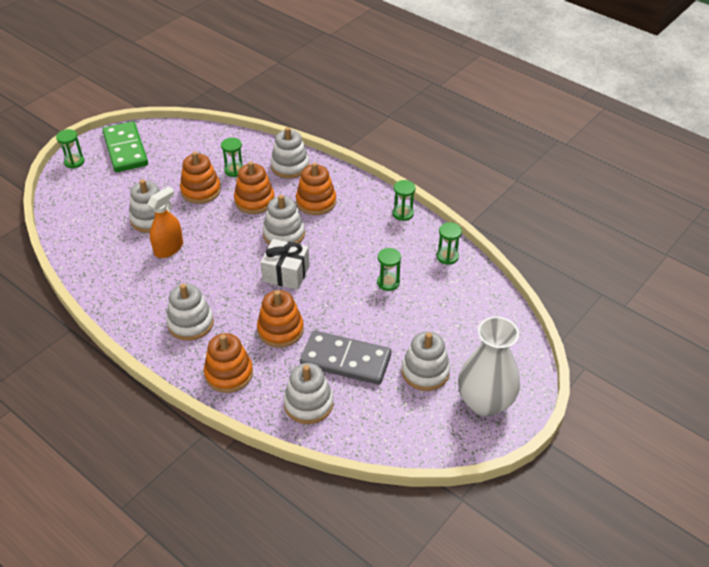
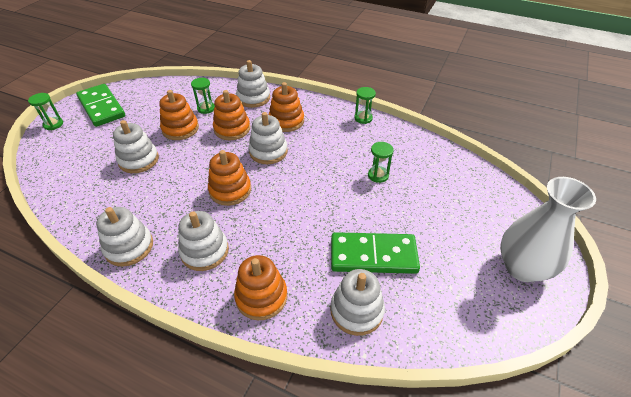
camera: 15 degrees left, 0 degrees up
(169, 248) = (163, 183): orange spray bottle -> none
(280, 330) = (298, 239): orange stacking toy -> orange stacking toy (230, 190)
(286, 274) = (283, 185): white gift -> none
(346, 360) = (373, 255): grey domino -> green domino
(425, 371) = (452, 250): white stacking toy -> white stacking toy (129, 247)
(447, 256) = (416, 145): green hourglass -> none

